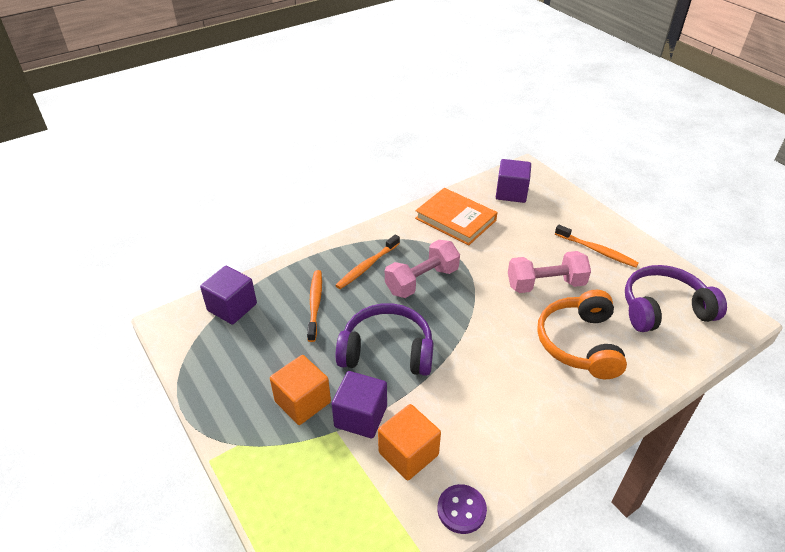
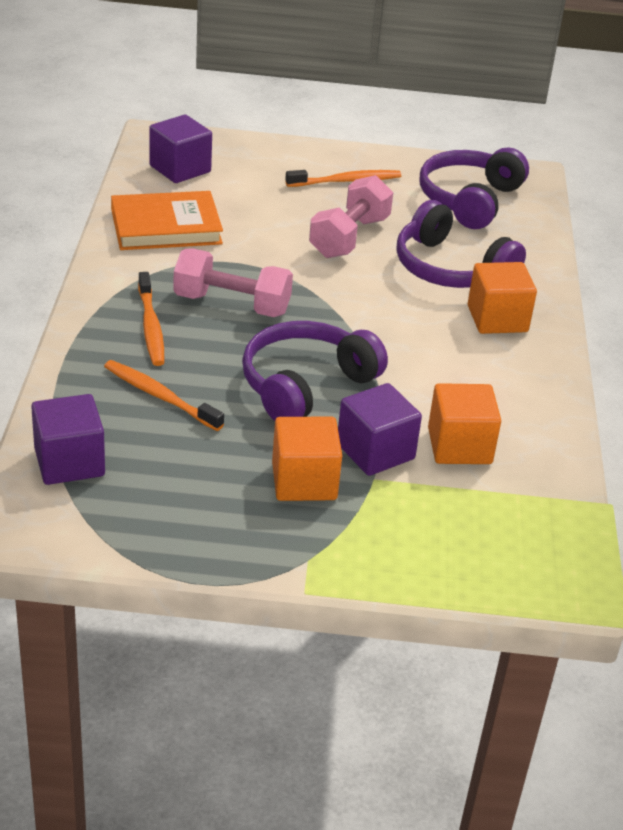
camera: 55 degrees left, 5 degrees down
(422, 281) = (232, 304): pink dumbbell -> pink dumbbell turned 75 degrees counterclockwise
(461, 510) = (558, 450): purple button -> none
(559, 395) = (497, 319): none -> orange cube
(579, 343) = (450, 268): orange headphones -> purple headphones

